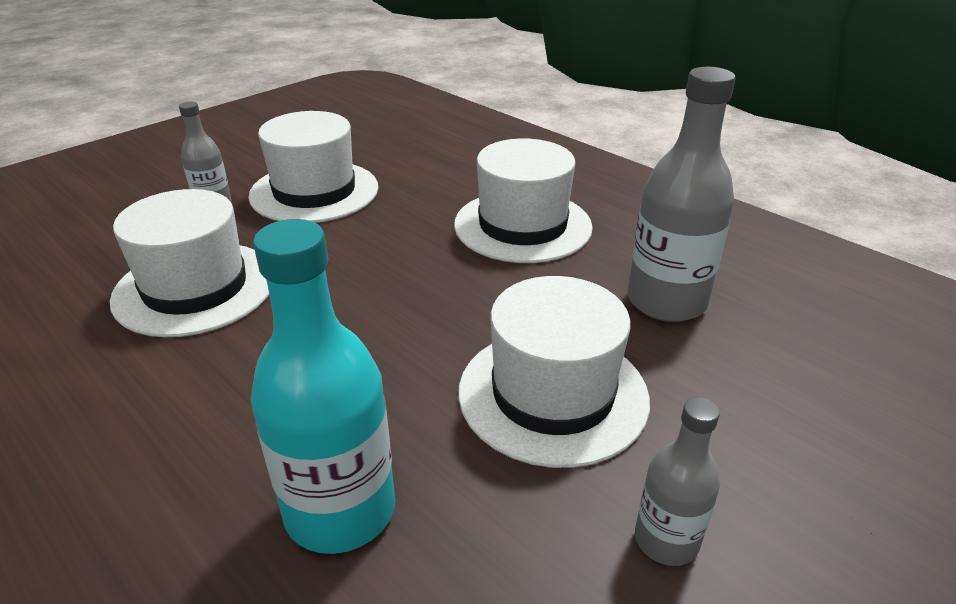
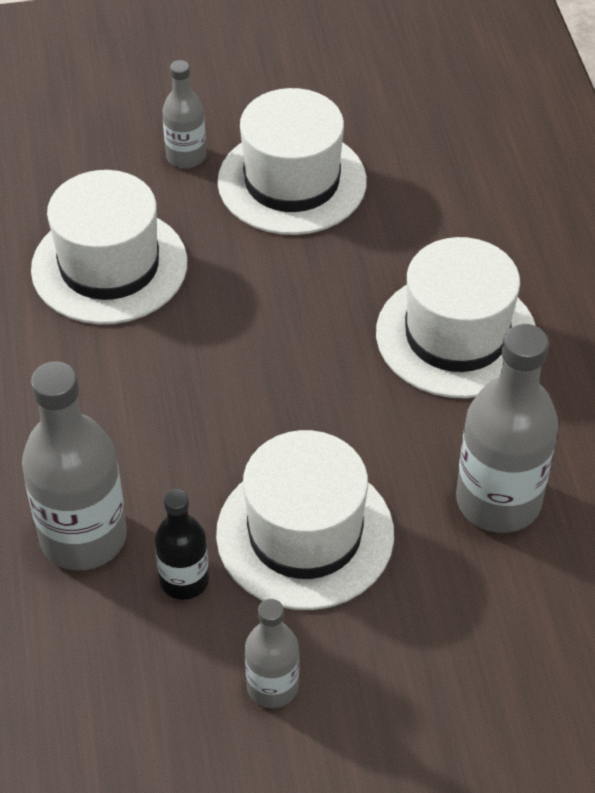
camera: 35 degrees right, 15 degrees up
(340, 510) = (83, 537): turquoise bottle -> grey bottle
(483, 492) = (184, 580): none -> black bottle

